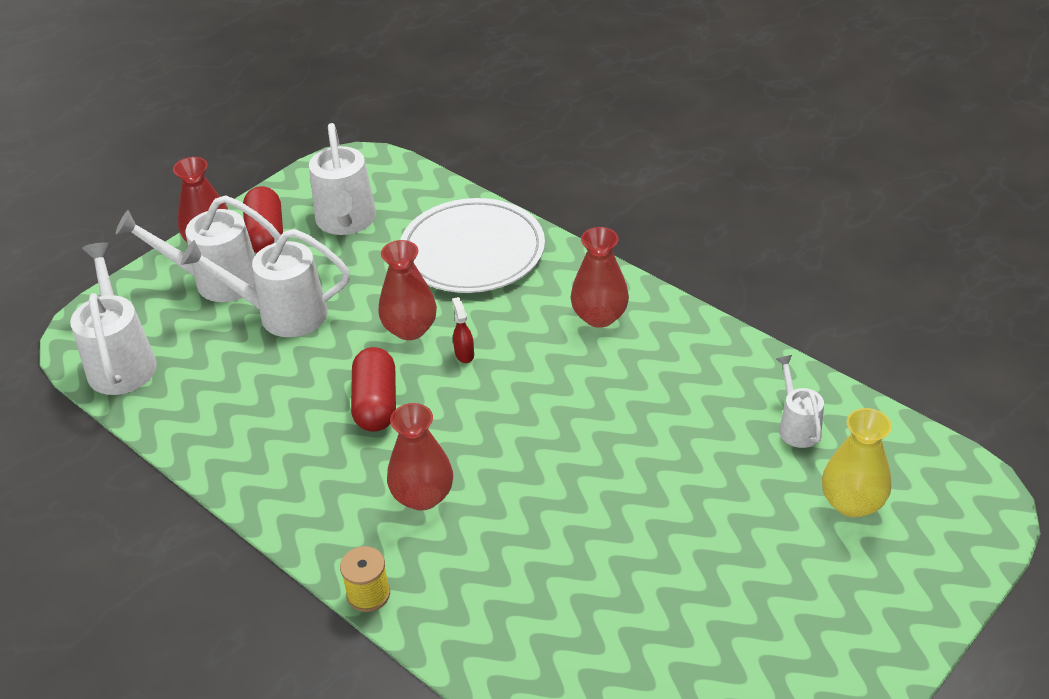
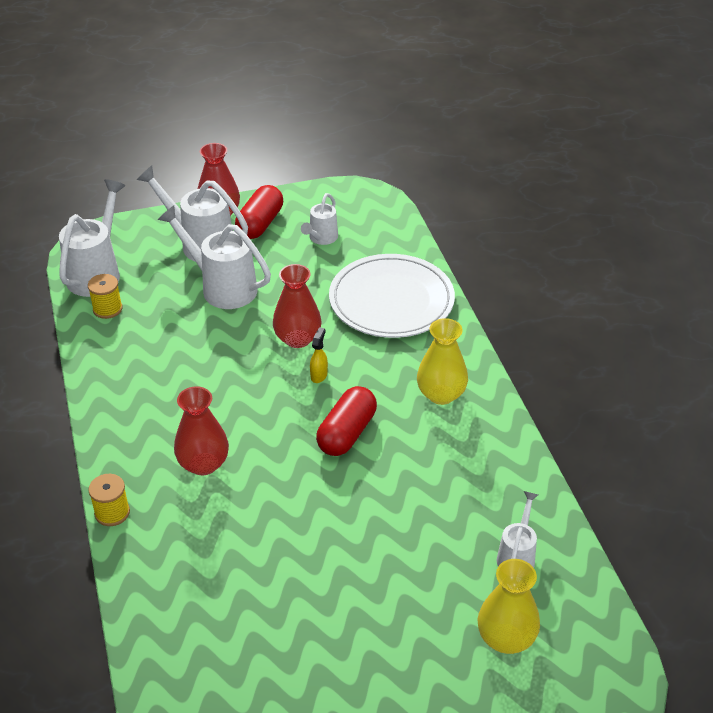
camera: 30 degrees right, 0 degrees up
(169, 393) = (107, 309): none -> yellow spool
(346, 222) = (321, 238): white watering can -> white watering can, size x0.56
(376, 403) = (229, 382): red capsule -> red capsule (347, 433)
(464, 354) = (319, 375): red spray bottle -> yellow spray bottle
(599, 316) = (441, 394): red vase -> yellow vase

